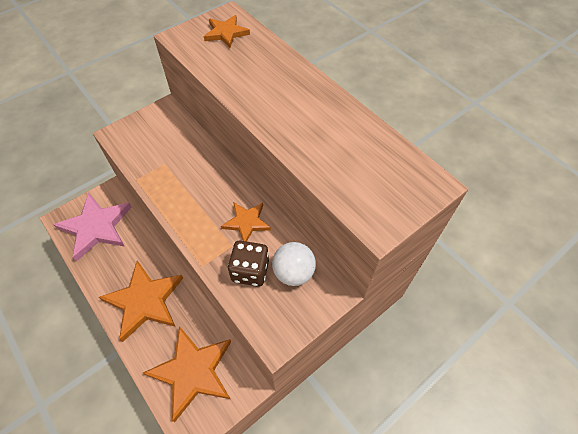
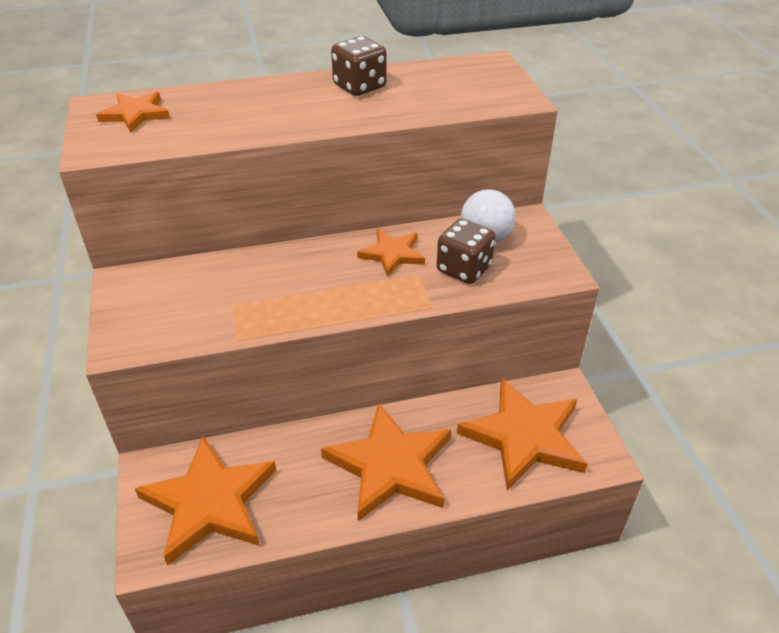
camera: 65 degrees left, 15 degrees down
(96, 227) = (210, 502): pink star -> orange star
(329, 117) = (359, 86): none -> brown dice

